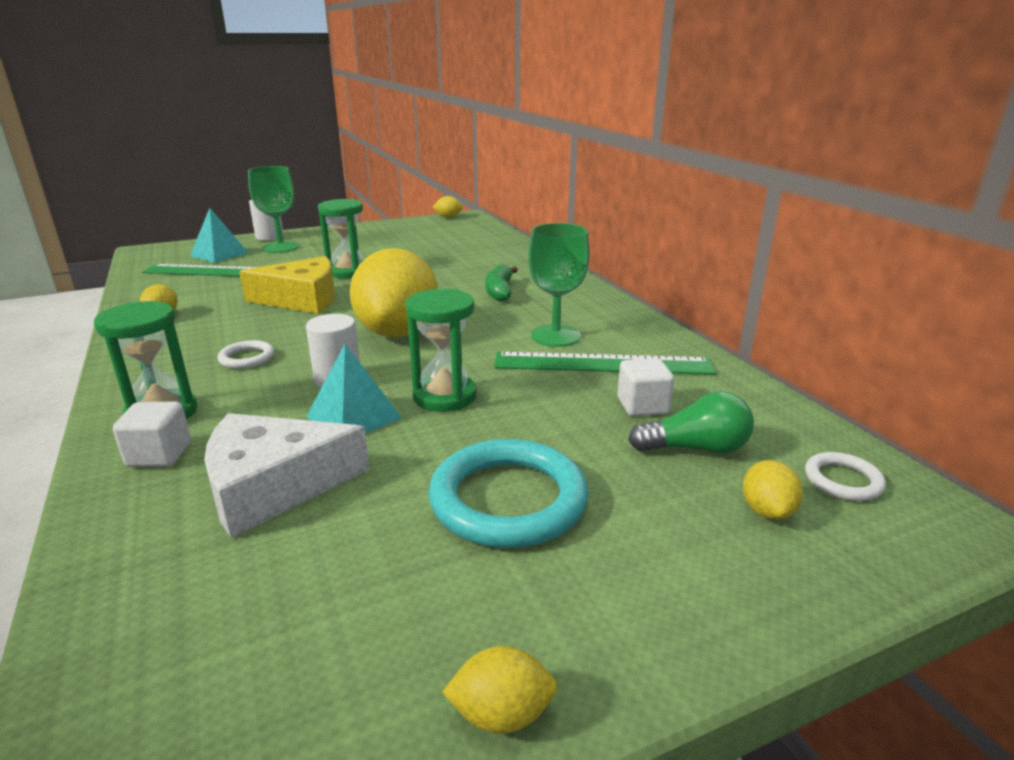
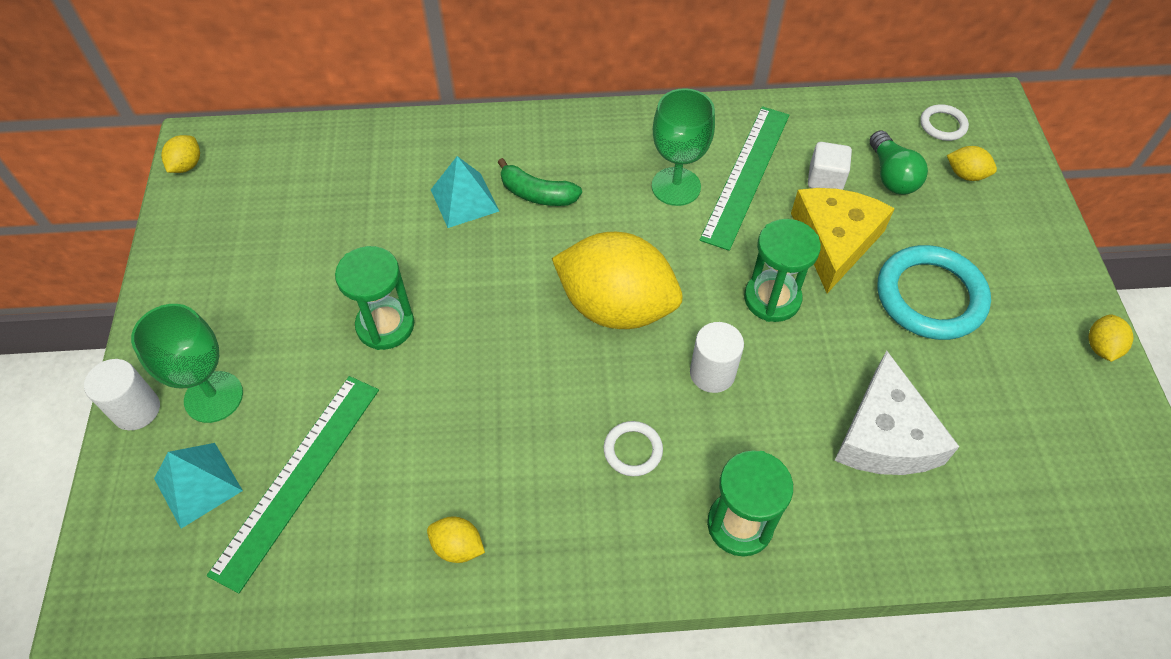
camera: 70 degrees left, 30 degrees up
(159, 454) = (817, 520): white cube -> none
(302, 299) = (469, 385): yellow cheese -> yellow cheese (834, 241)
(354, 417) = (790, 369): turquoise pyramid -> turquoise pyramid (464, 200)
(695, 448) = (891, 176): green light bulb -> green light bulb turned 150 degrees clockwise

